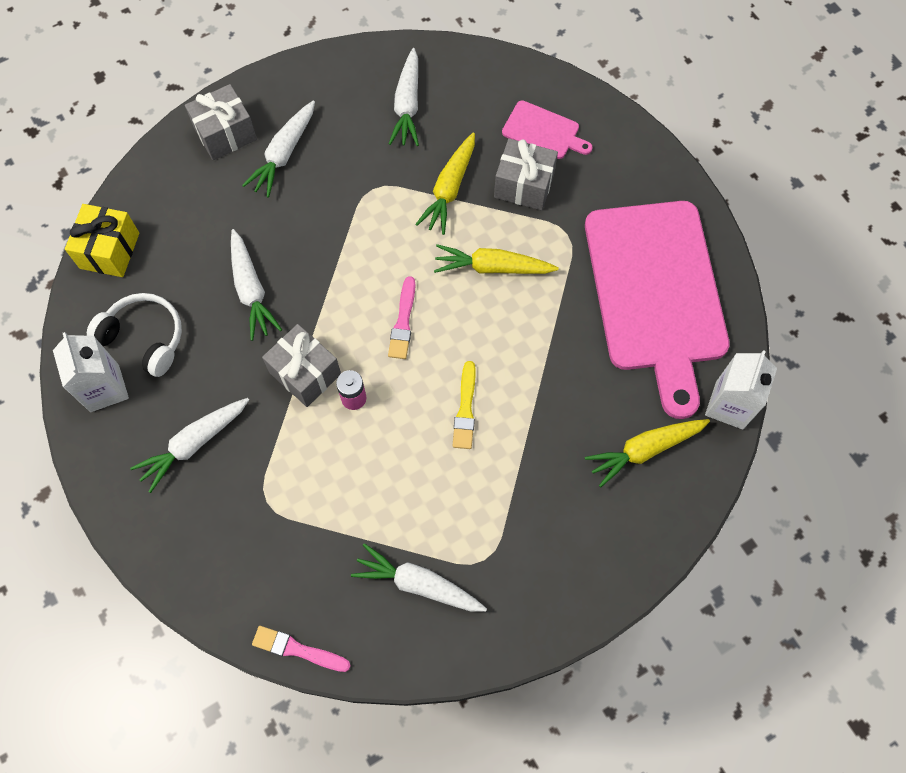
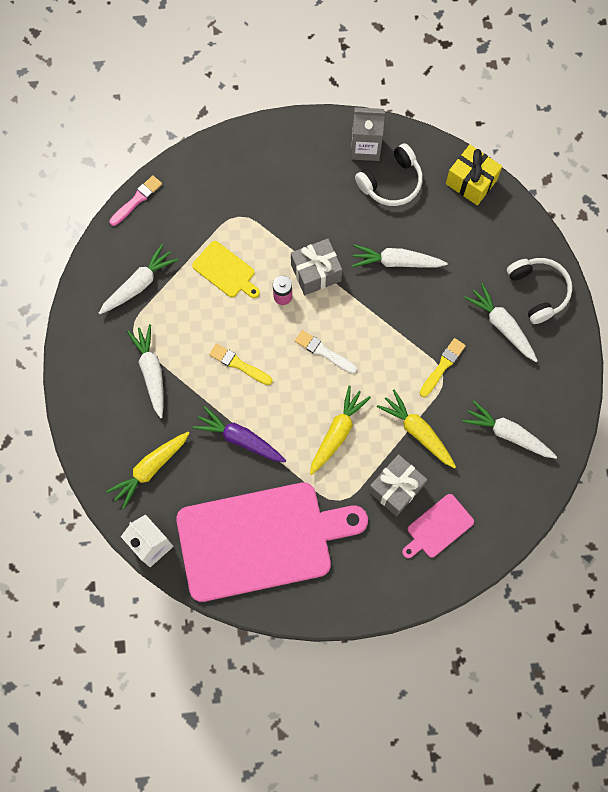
camera: 115 degrees right, 5 degrees up
(104, 388) = (365, 147): white carton -> grey carton
(194, 444) = (299, 187): white carrot -> white carrot (151, 372)
(225, 134) = (538, 291): grey gift -> white headphones
(350, 482) = (225, 271): none -> yellow cutting board
(361, 193) = (442, 366): none -> yellow brush
(403, 322) = (324, 352): pink brush -> white brush
(554, 366) = (240, 439): none -> purple carrot
(645, 450) = (150, 469): yellow carrot -> yellow carrot turned 135 degrees counterclockwise
(655, 293) = (261, 540): pink cutting board -> pink cutting board turned 150 degrees clockwise

